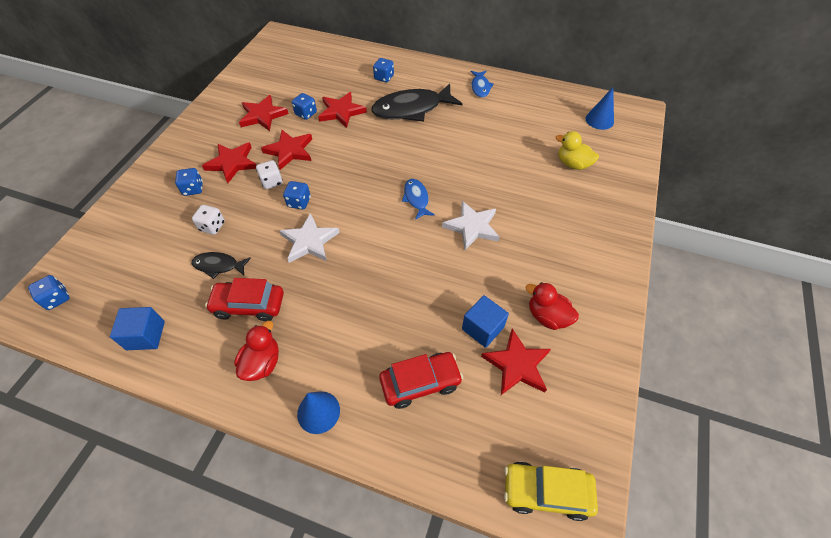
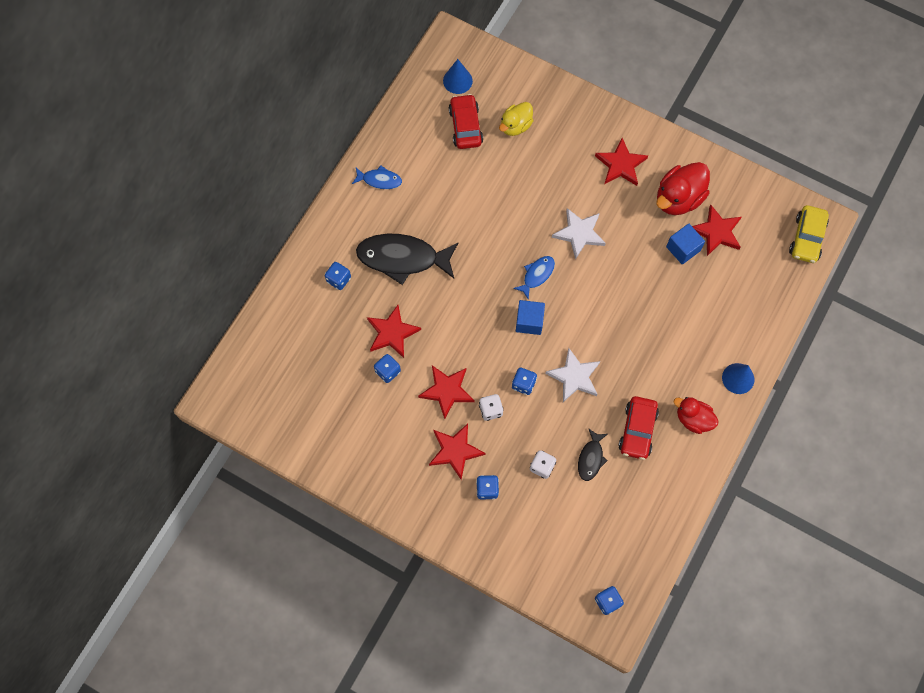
camera: 80 degrees left, 15 degrees up
(146, 335) = (656, 515): blue cube -> blue cube (529, 321)
(263, 115) = (381, 419): red star -> red star (620, 164)
(411, 109) = (402, 258): black fish -> black fish turned 105 degrees clockwise
(416, 198) = (537, 275): blue fish -> blue fish turned 135 degrees clockwise
(420, 383) = (723, 303): red car -> red car (465, 126)
(547, 316) = (678, 199): red duck -> red duck, size x1.55

